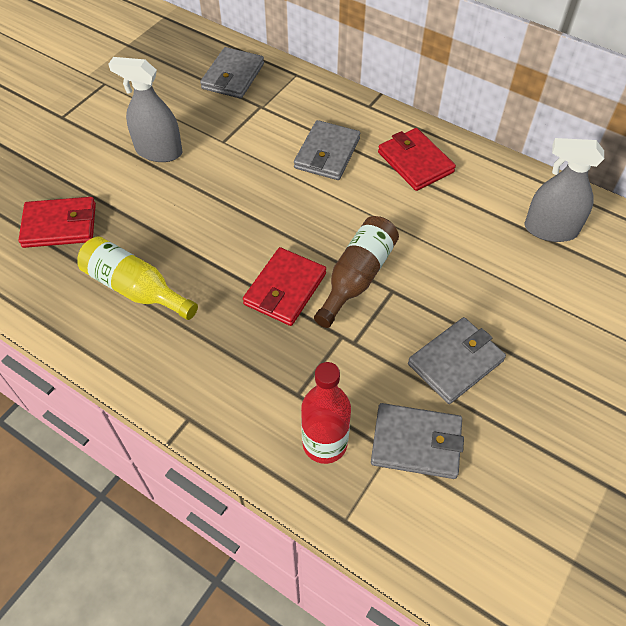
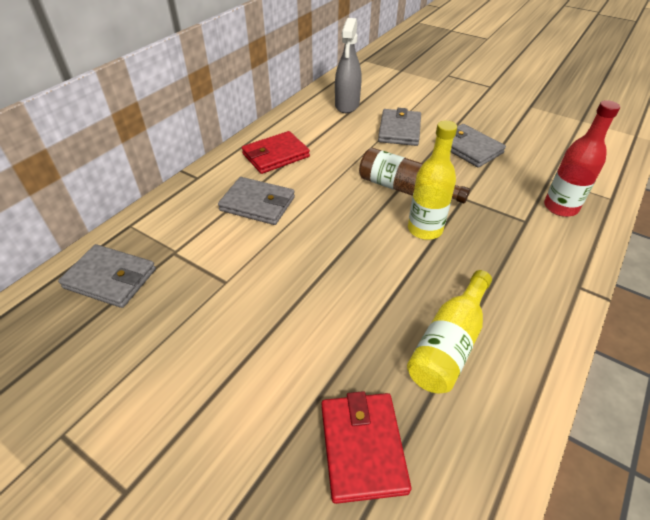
camera: 90 degrees left, 10 degrees down
(159, 151) = (232, 343): grey spray bottle -> none
(285, 289) = (425, 229): red wallet -> yellow bottle
(416, 443) = (538, 167): grey wallet -> grey wallet (399, 130)

